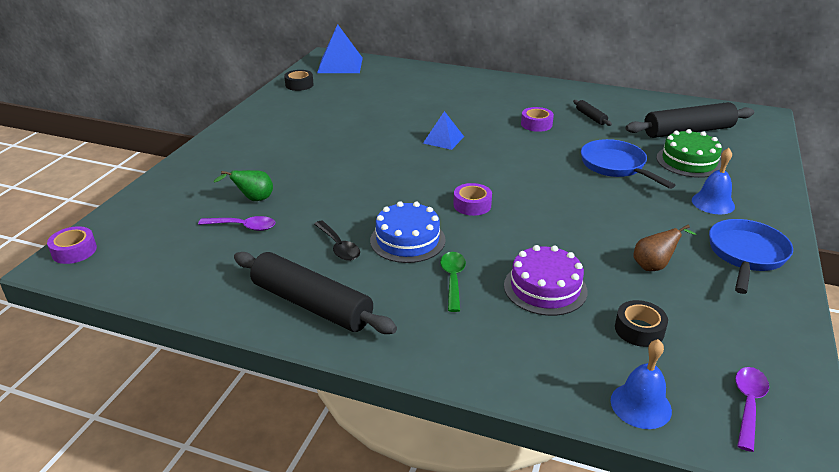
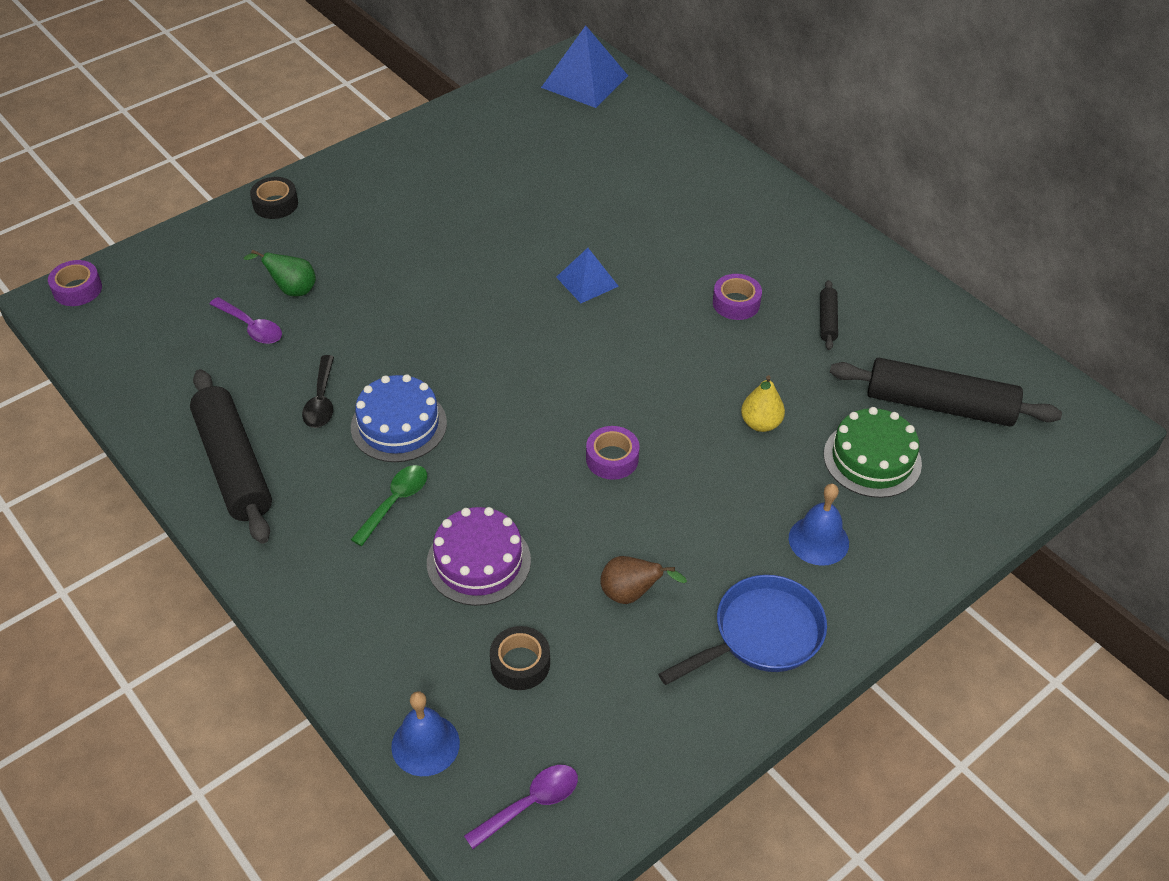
camera: 30 degrees right, 15 degrees up
(299, 85) = (499, 104): black tape -> black tape (275, 204)
(472, 205) = (517, 406): purple tape -> purple tape (612, 458)
(616, 166) = (760, 423): blue pan -> yellow pear

